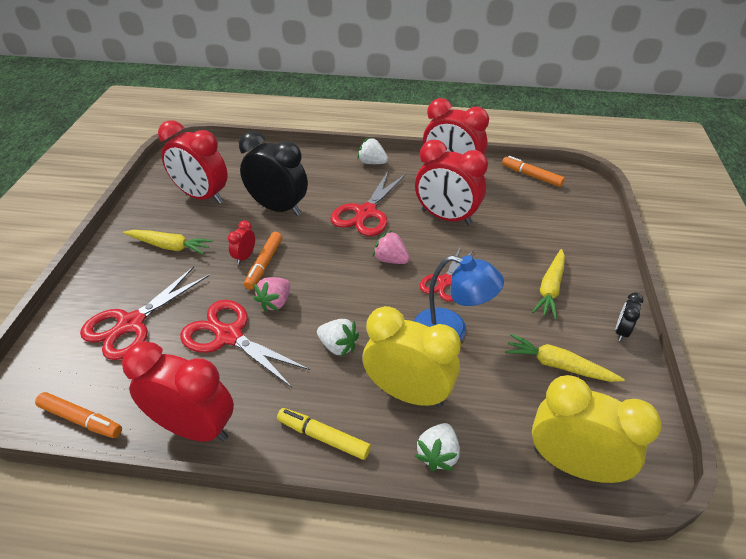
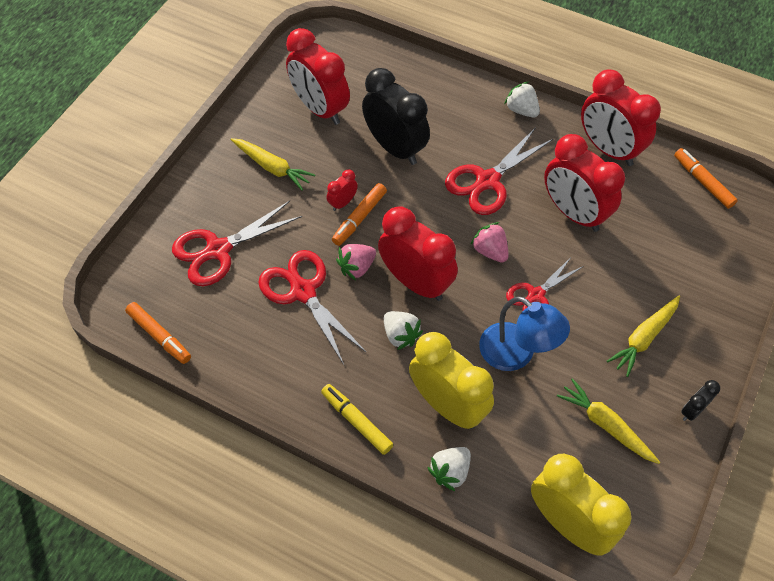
camera: 20 degrees right, 15 degrees up
(194, 428) = (250, 375): red clock -> red clock (416, 282)

